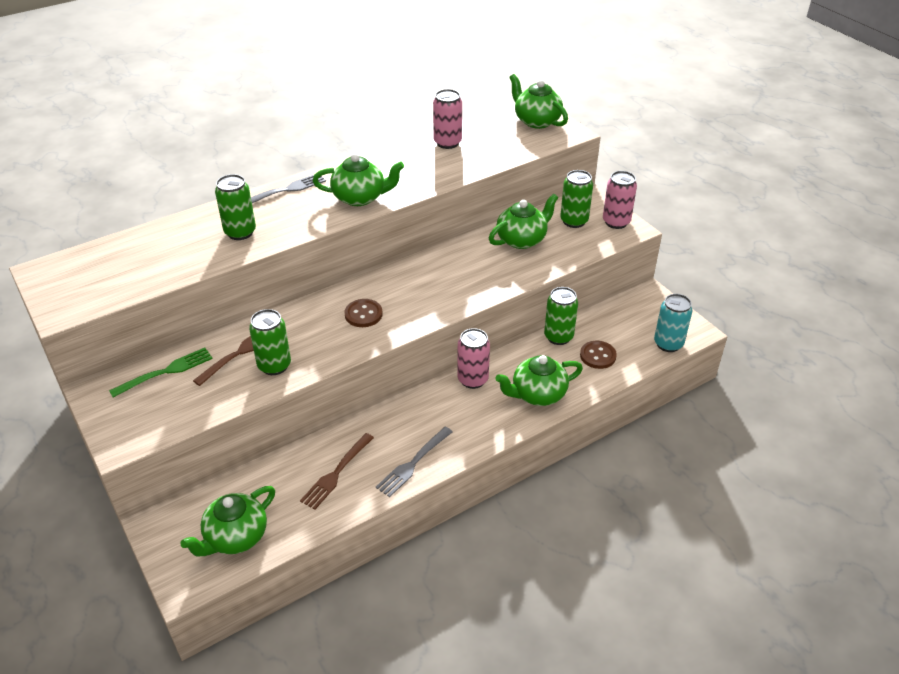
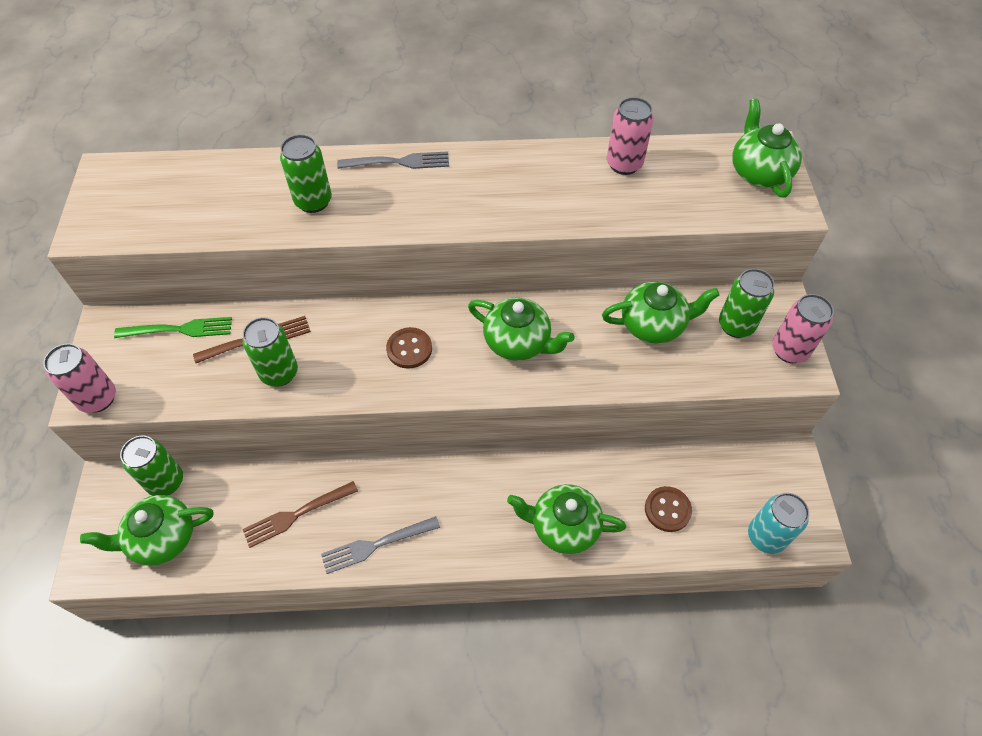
camera: 30 degrees right, 15 degrees up
(360, 197) = (469, 206): green teapot -> green teapot (518, 342)
(472, 379) = (506, 469): pink can -> pink can (98, 398)
(558, 337) = (639, 460): green can -> green can (166, 481)

